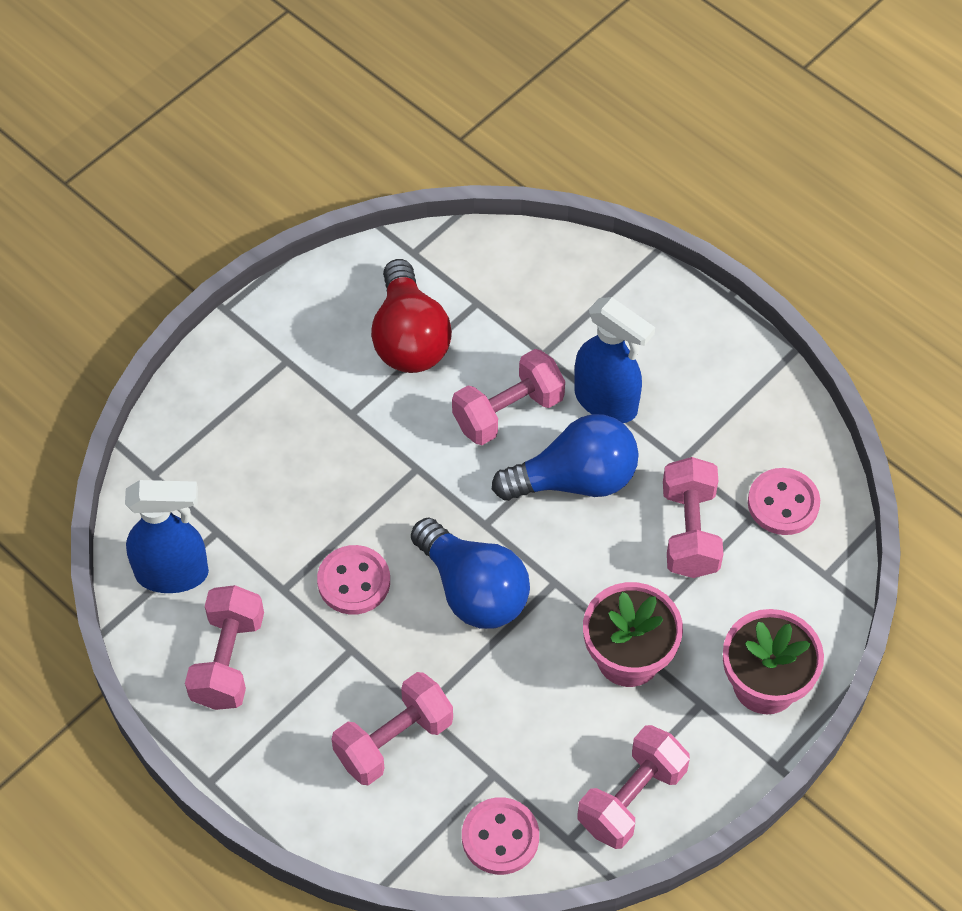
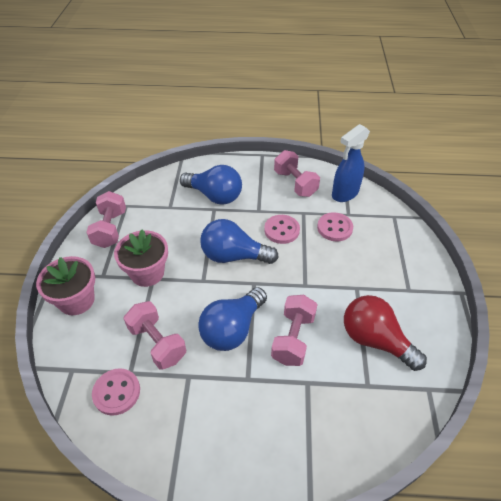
camera: 140 degrees right, 10 degrees down
(394, 741) = (215, 196): pink dumbbell -> blue light bulb
(500, 837) = (151, 193): pink button -> pink button (334, 228)
(606, 402) = (251, 380): blue spray bottle -> none

